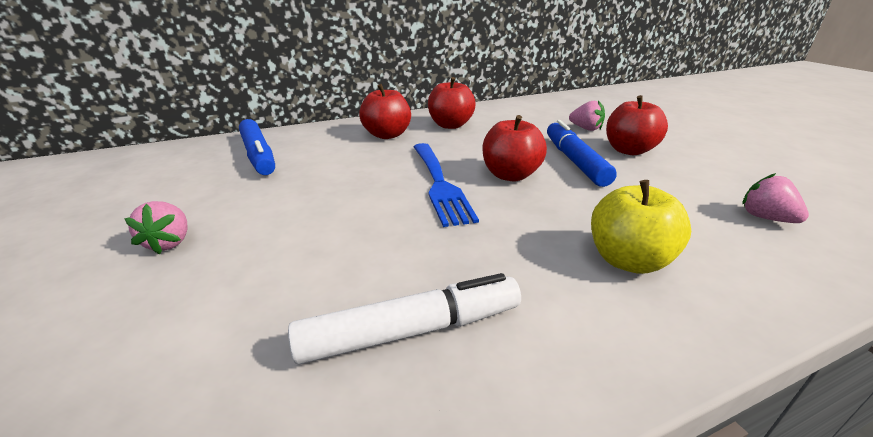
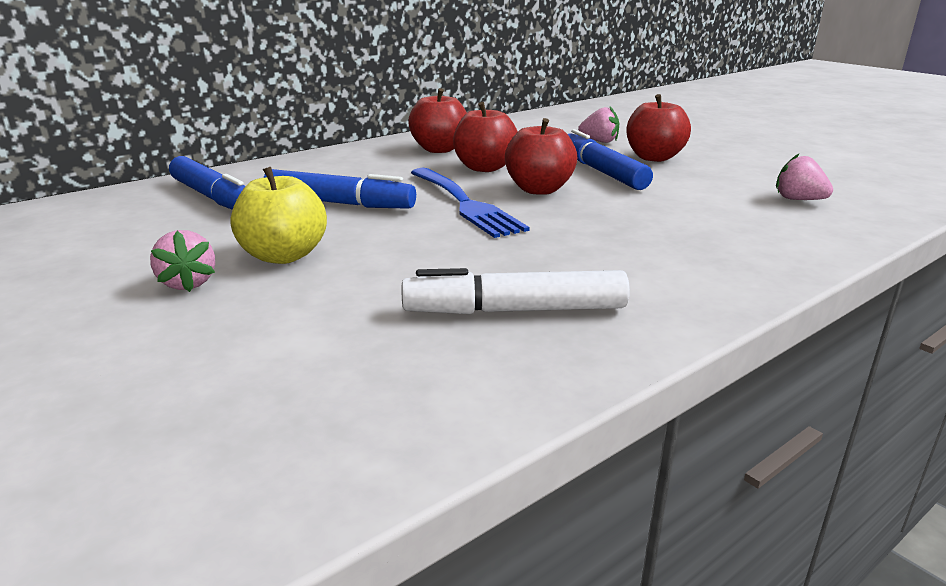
camera: 15 degrees left, 5 degrees down
(342, 171) = (339, 203): none -> blue marker
(387, 135) = (366, 165): red apple -> red apple (485, 168)
(411, 331) = (515, 310): white marker -> white marker turned 150 degrees counterclockwise
(627, 260) = (687, 242): yellow apple -> yellow apple (284, 256)

